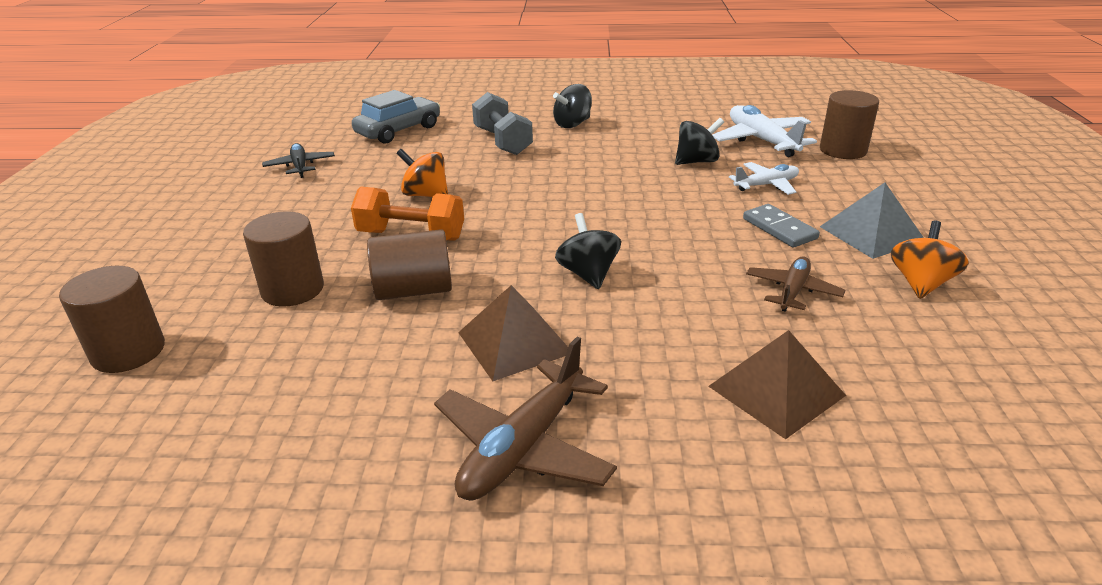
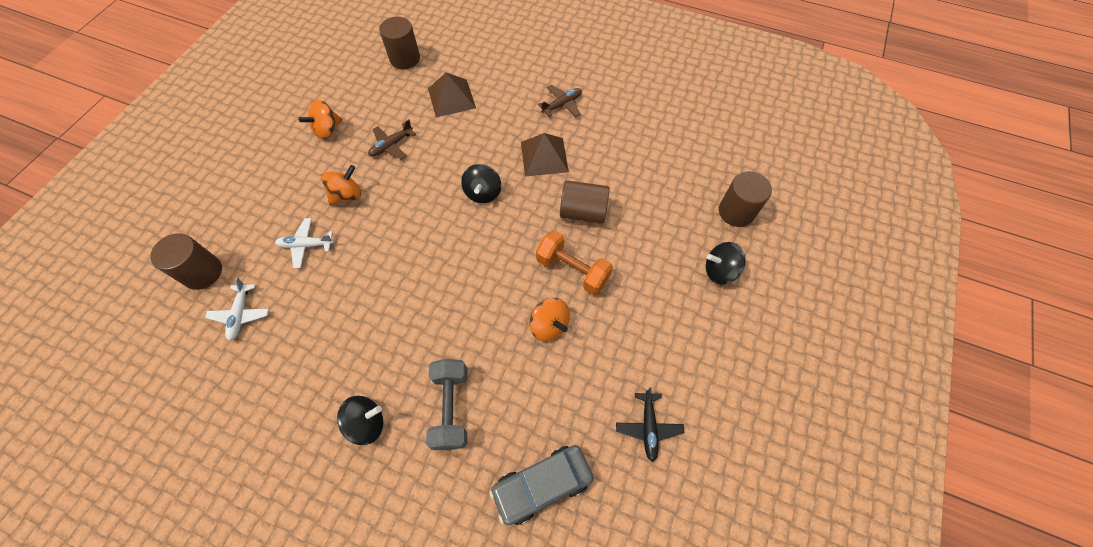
camera: 160 degrees left, 30 degrees up
(292, 290) = (652, 236): brown cylinder -> brown cylinder (405, 59)
(523, 447) = (562, 104): brown plane -> brown plane, size x0.61
(696, 161) = (321, 299): black spinning top -> black spinning top (719, 271)
(761, 140) = (241, 314): white plane -> white plane, size x0.61
(779, 228) = (347, 195): grey domino -> orange spinning top
(871, 233) = (303, 173): grey pyramid -> none

